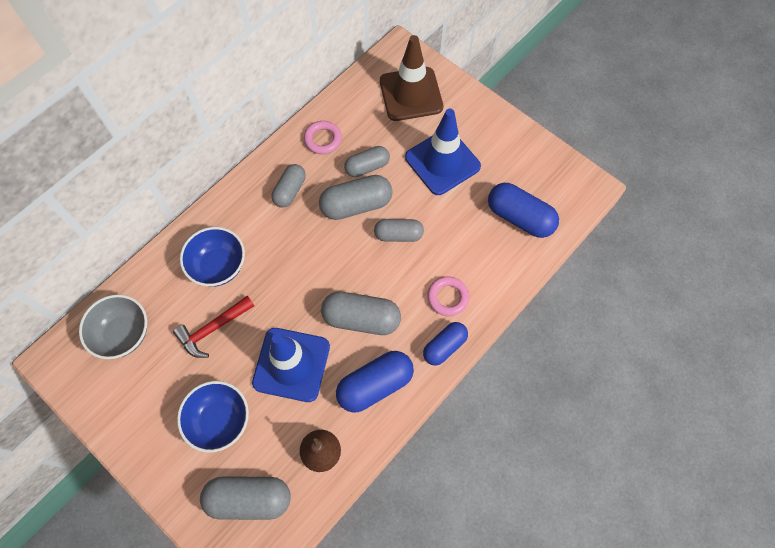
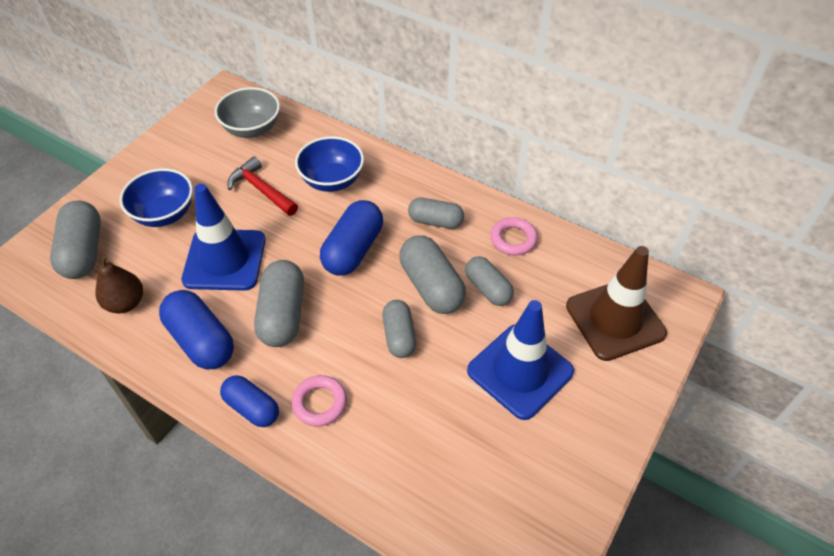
camera: 80 degrees right, 15 degrees down
(519, 217) = (456, 482): blue capsule -> blue capsule (353, 250)

